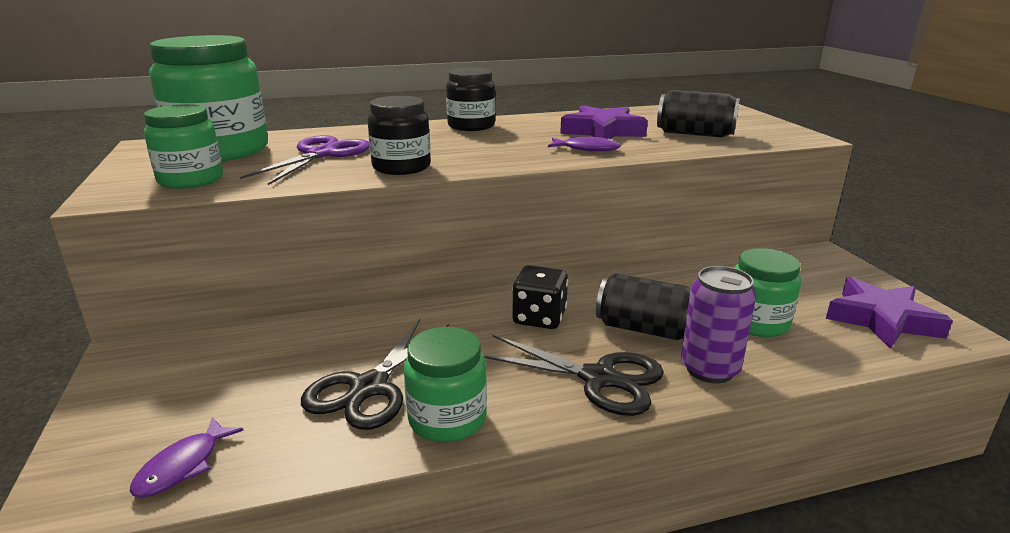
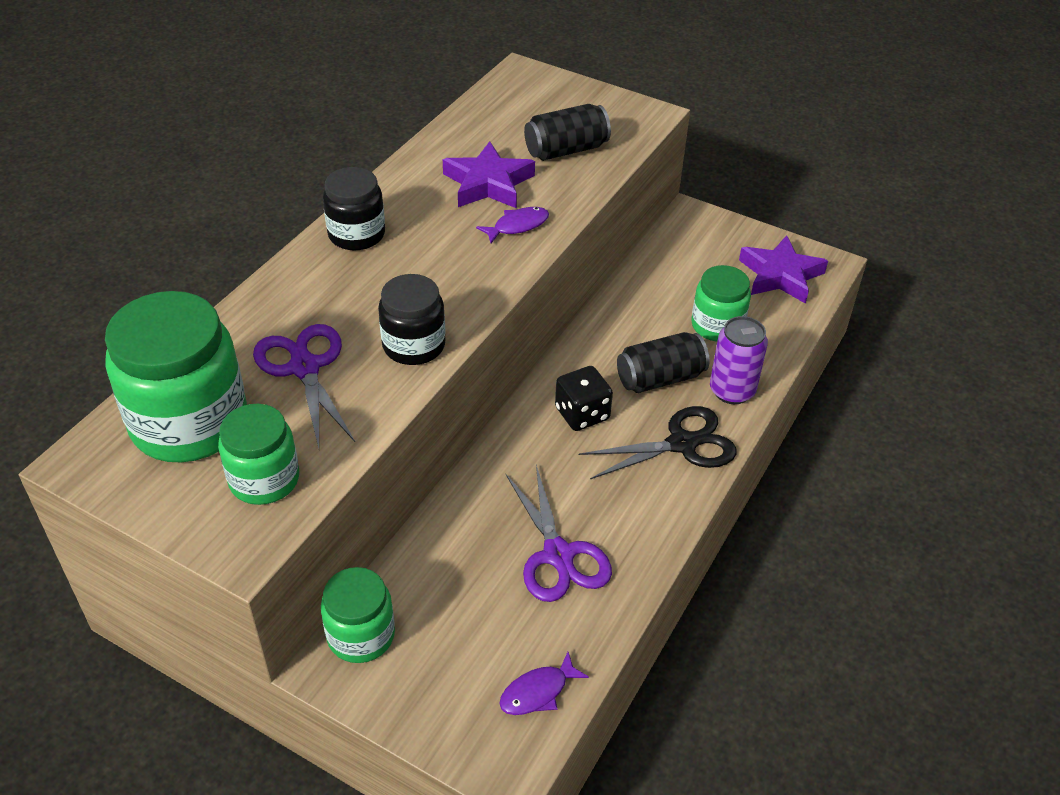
camera: 45 degrees left, 20 degrees up
(183, 466) = (538, 692): purple fish -> purple fish turned 75 degrees clockwise
(369, 387) = (558, 555): black scissors -> purple scissors
(447, 419) = (637, 540): green jar -> green jar (361, 635)

